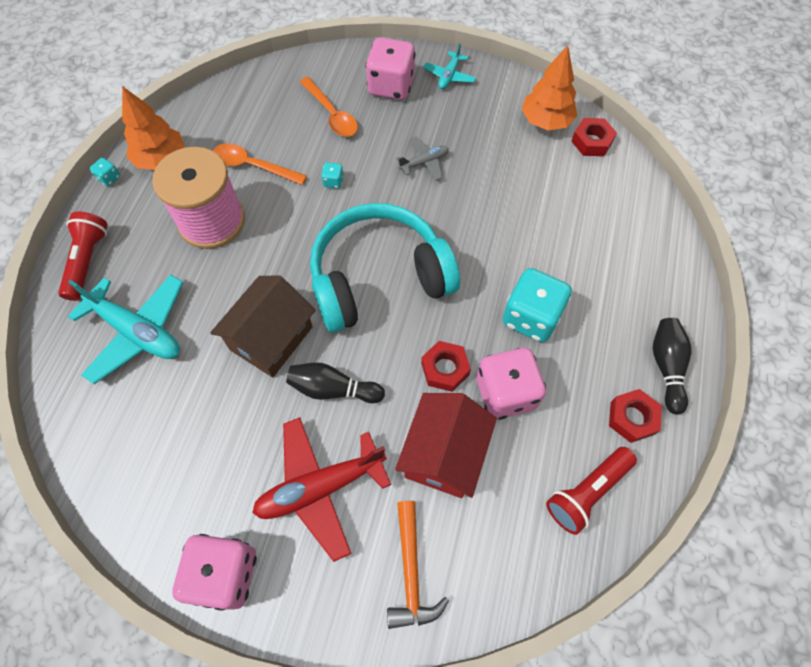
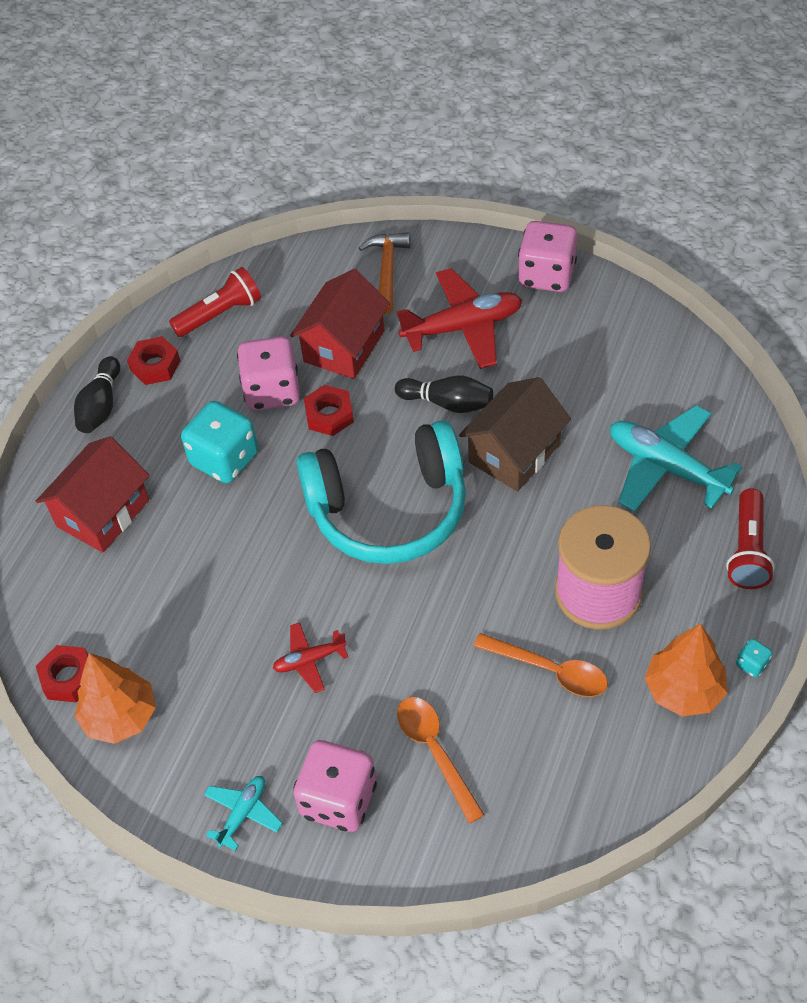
camera: 170 degrees left, 10 degrees down
(333, 181) = (437, 639): turquoise dice -> none
(424, 162) = (309, 660): grey plane -> red plane
(619, 261) = (103, 513): none -> red house

